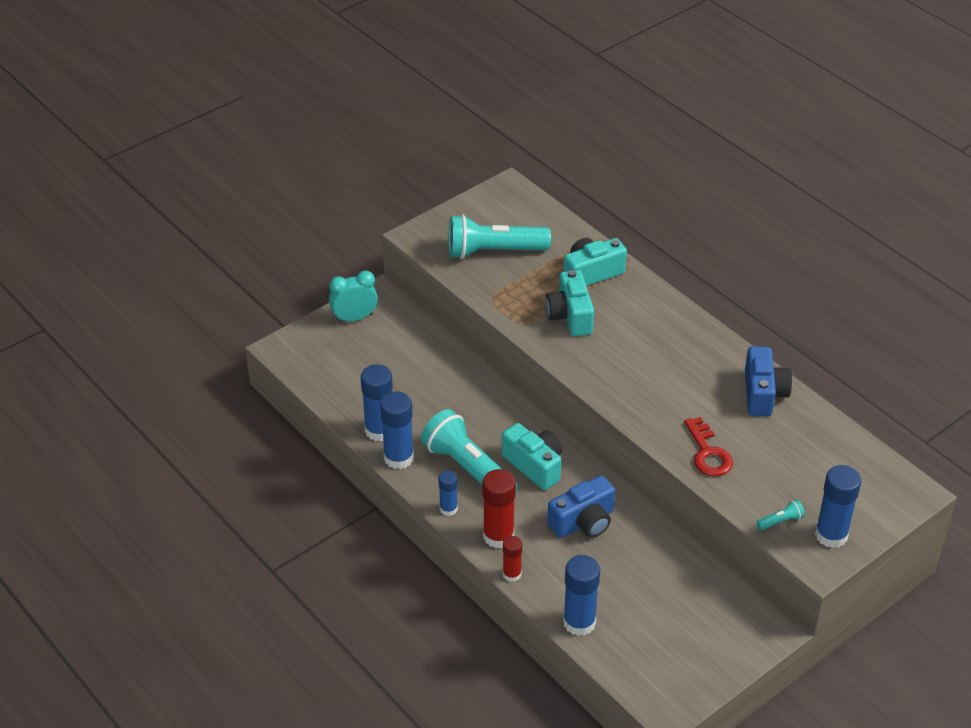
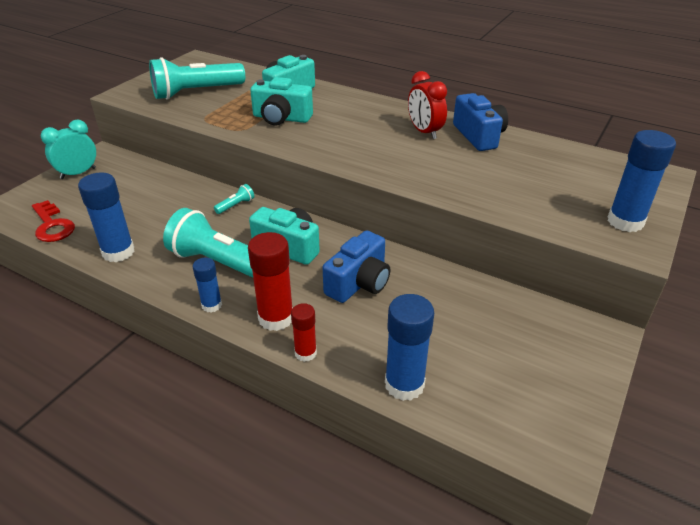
camera: 20 degrees left, 5 degrees down
(398, 458) = (144, 271): blue glue stick -> none
(570, 316) = (281, 118): turquoise camera -> turquoise camera turned 45 degrees counterclockwise
(708, 453) = (463, 184): red key -> red key (52, 225)
(709, 374) = (424, 132): none -> red clock
(781, 521) = (570, 221): turquoise flashlight -> turquoise flashlight (236, 205)

